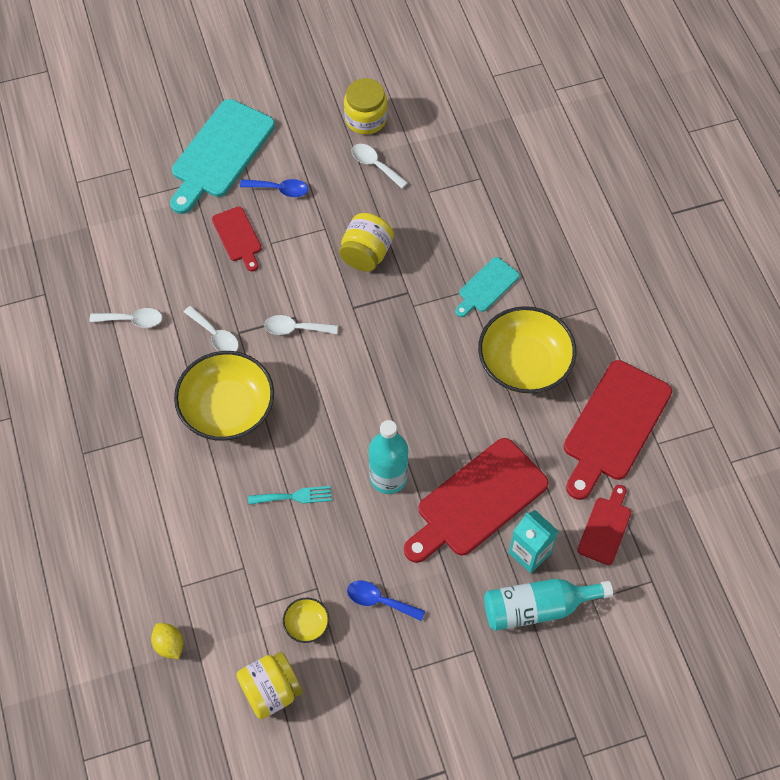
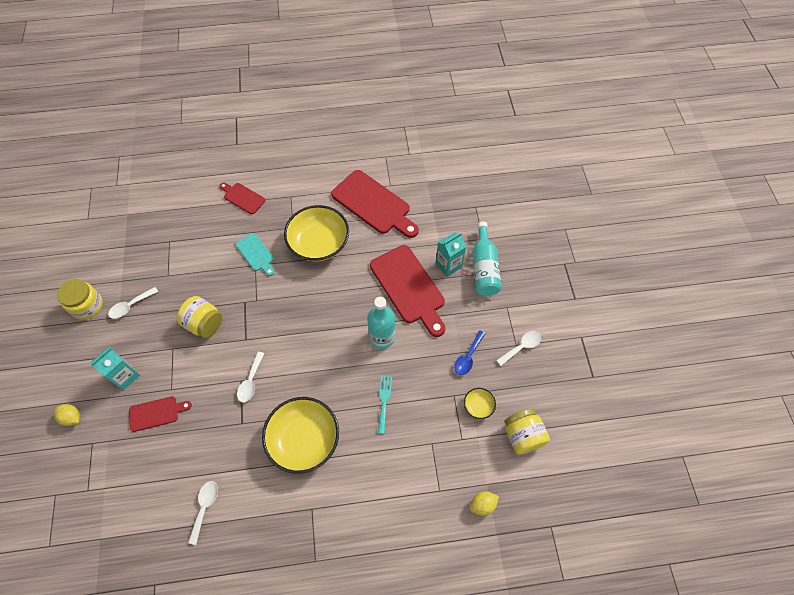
camera: 80 degrees left, 0 degrees up
(215, 335) = (239, 441): white spoon -> white spoon (521, 347)
(220, 153) = (72, 417): turquoise cutting board -> yellow lemon
(279, 189) = (125, 376): blue spoon -> turquoise carton
(605, 527) = (439, 222): red cutting board -> red cutting board (243, 197)

